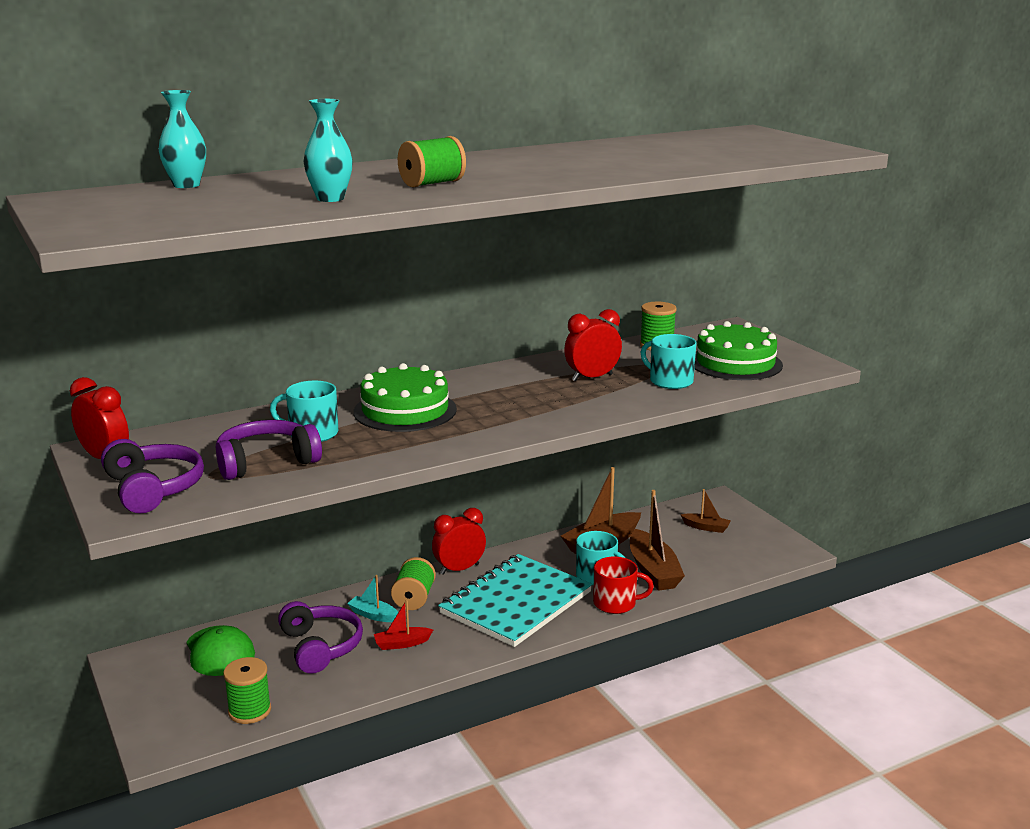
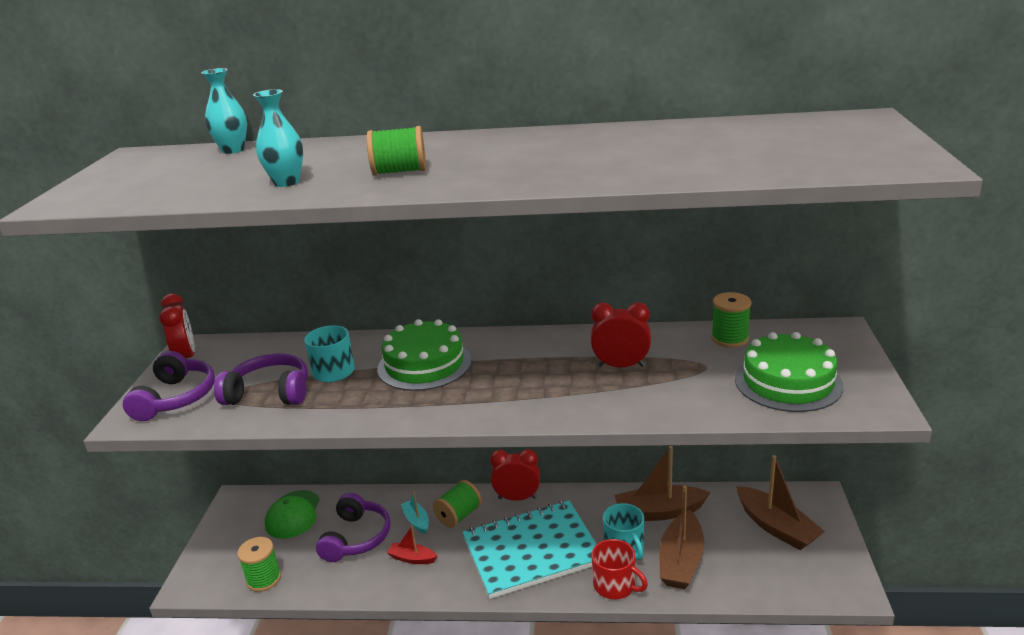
camera: 35 degrees right, 5 degrees up
(670, 381) = (691, 390): turquoise mug -> none
(706, 527) = (776, 527): brown boat -> brown boat, size x1.88

